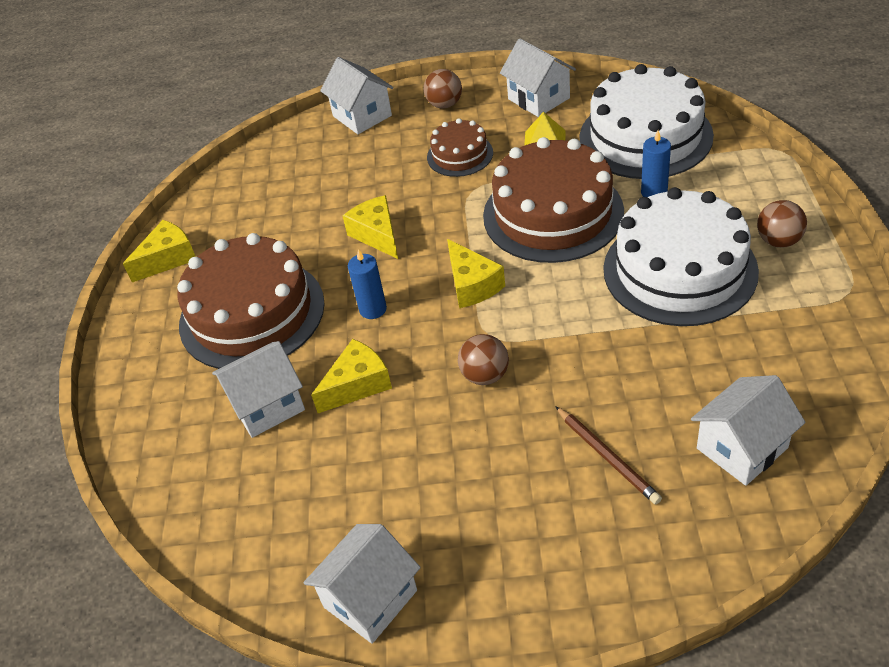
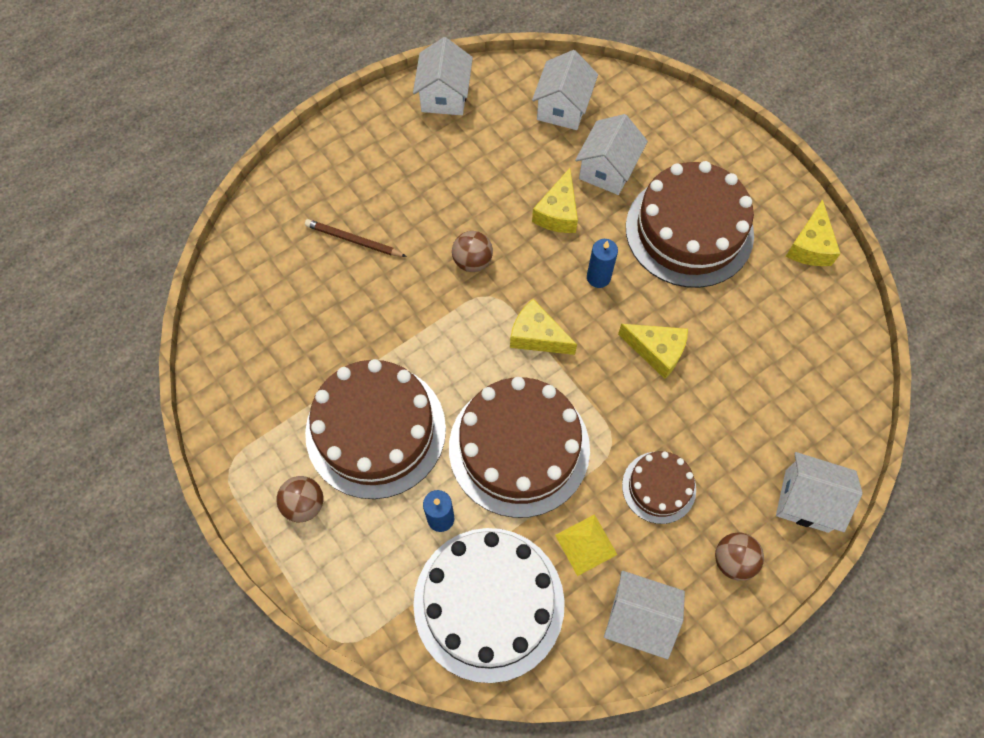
camera: 140 degrees right, 20 degrees up
(679, 270) = (375, 430): white cake -> brown cake
(742, 448) = (267, 287): white house -> white house (562, 108)

